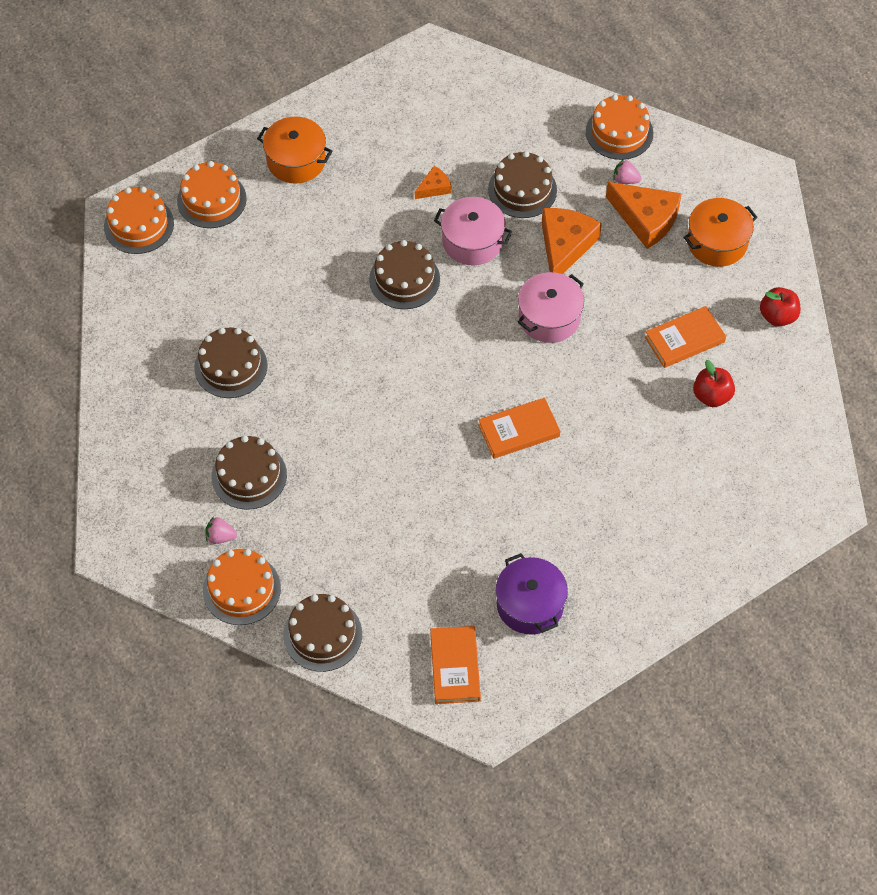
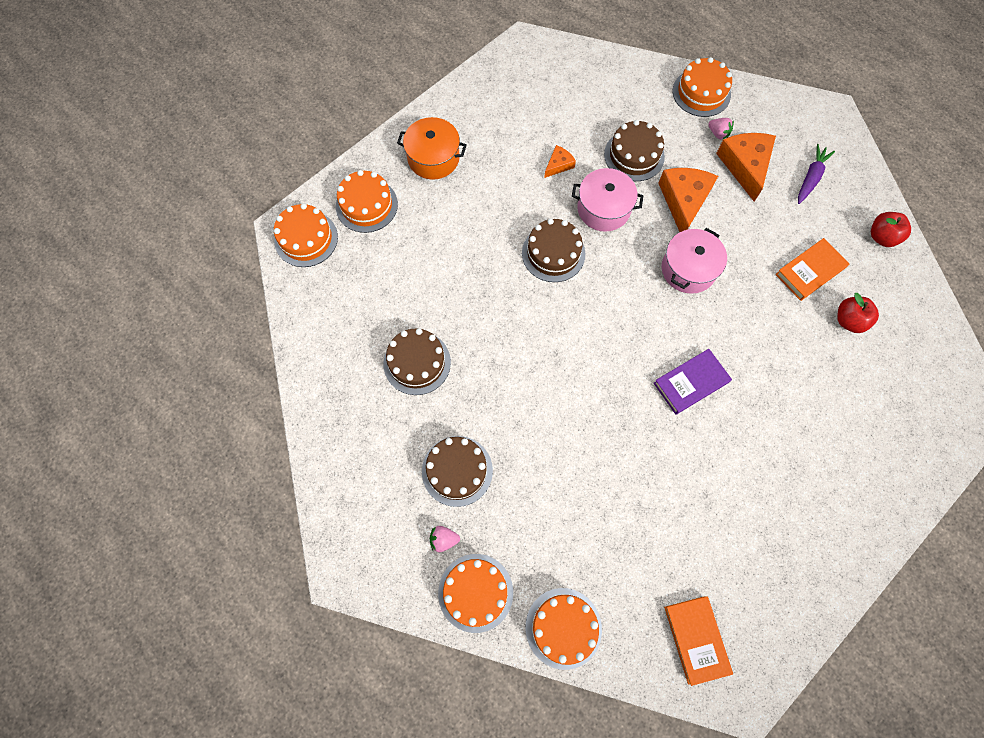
camera: 10 degrees left, 10 degrees up
(322, 635) = (563, 628): brown cake -> orange cake
(519, 430) = (691, 383): orange book -> purple book
(530, 604) = (748, 559): purple pot -> none
(625, 180) = (718, 133): pink strawberry -> pink strawberry turned 150 degrees counterclockwise
(646, 219) = (745, 166): orange cheese -> orange cheese turned 120 degrees counterclockwise
(717, 242) = (810, 178): orange pot -> purple carrot

